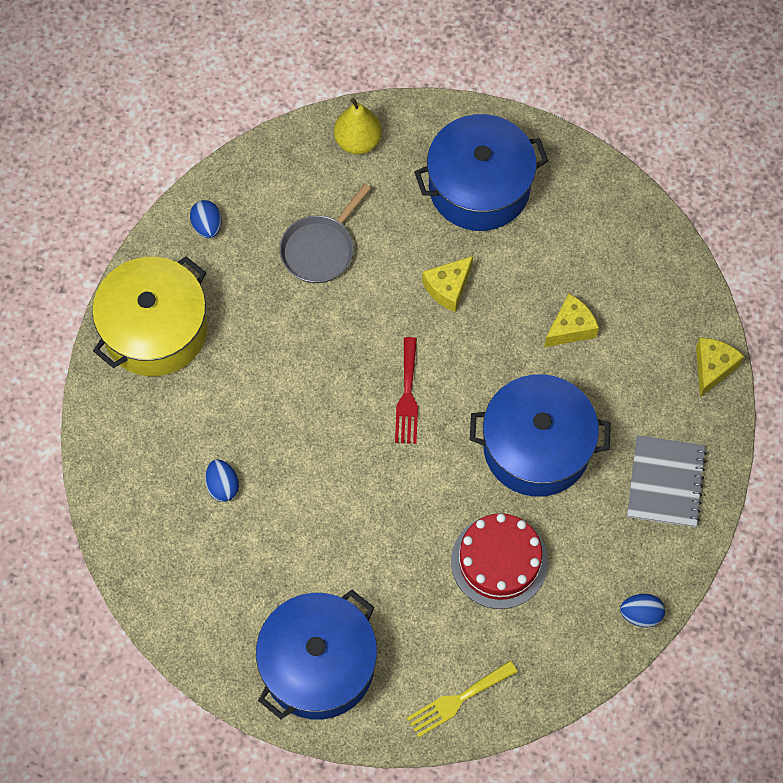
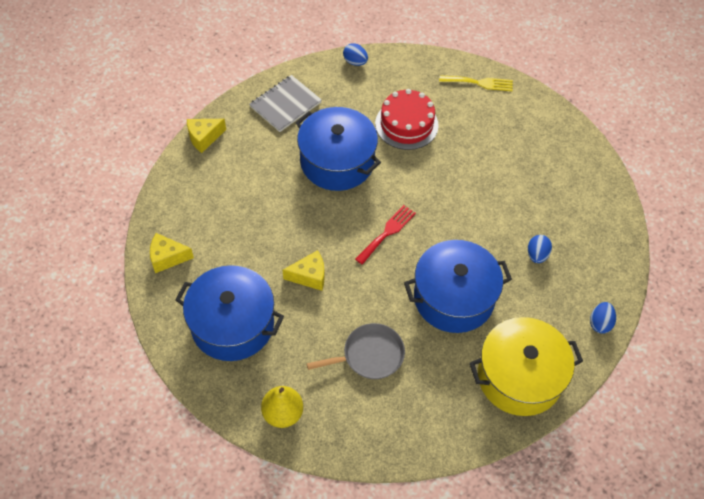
camera: 145 degrees left, 10 degrees down
(207, 226) = (435, 425): blue egg -> blue egg (600, 323)
(318, 664) = (542, 138): blue pot -> blue pot (453, 297)
(570, 328) = (259, 207): yellow cheese -> yellow cheese (167, 258)

